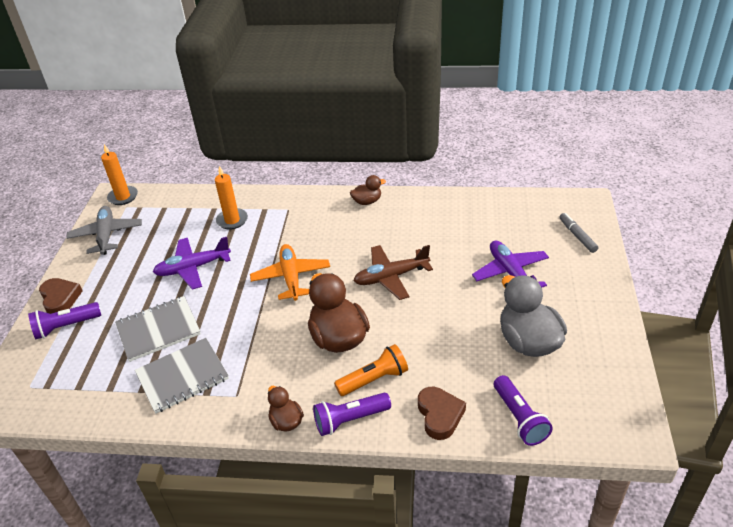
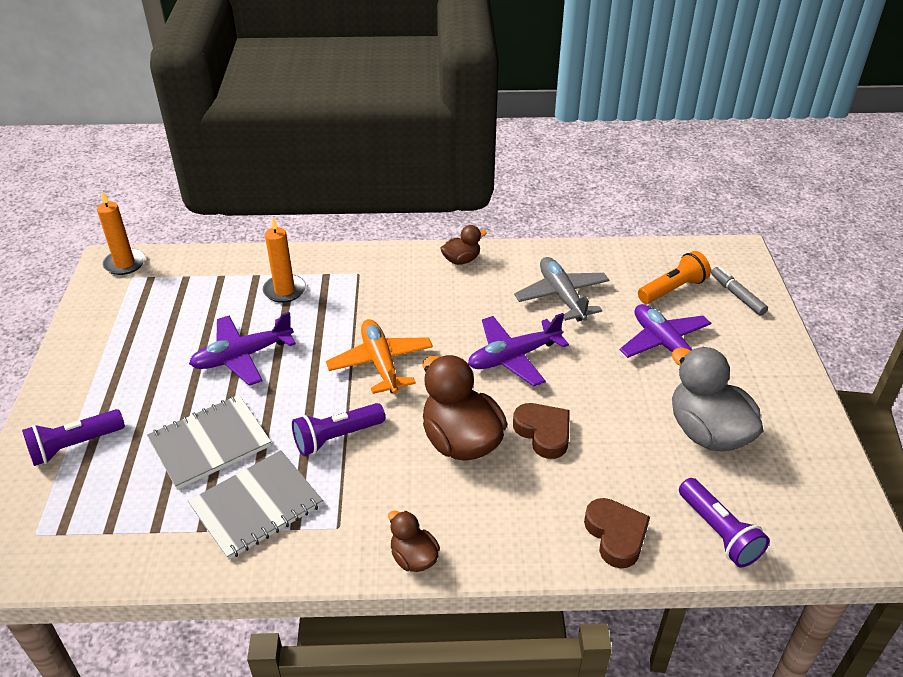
camera: 10 degrees left, 0 degrees up
(60, 299) = (59, 407): brown heart -> brown heart (543, 433)
(106, 235) = (110, 317): grey plane -> grey plane (562, 296)
(350, 420) = (499, 550): purple flashlight -> purple flashlight (337, 437)
(374, 379) = (520, 493): orange flashlight -> orange flashlight (672, 289)
(391, 277) = (513, 357): brown plane -> purple plane

